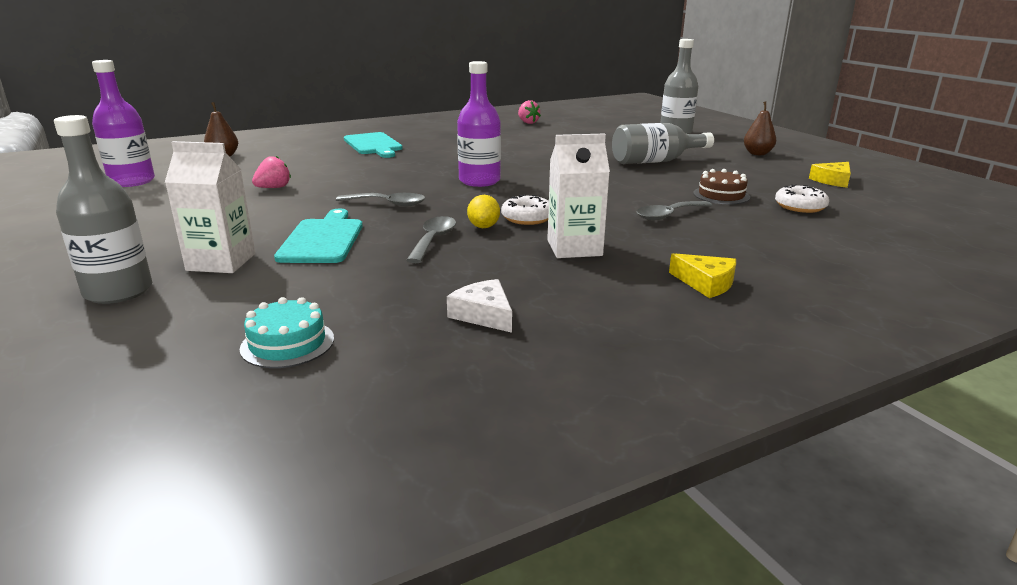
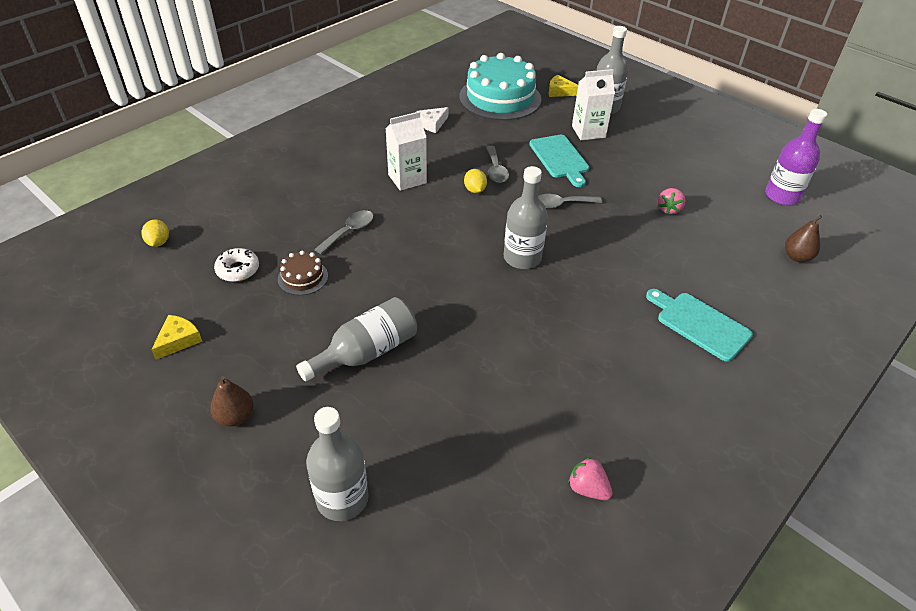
camera: 160 degrees right, 20 degrees up
(287, 343) = (500, 98): turquoise cake -> turquoise cake, size x2.23
(479, 181) = (522, 258): purple bottle -> grey bottle
(484, 314) = (432, 124): white cheese -> white cheese turned 105 degrees clockwise
(527, 218) = (451, 206): white donut -> none
(706, 283) = (328, 162): yellow cheese -> yellow cheese (560, 91)
(927, 235) = (158, 242): none -> yellow lemon

